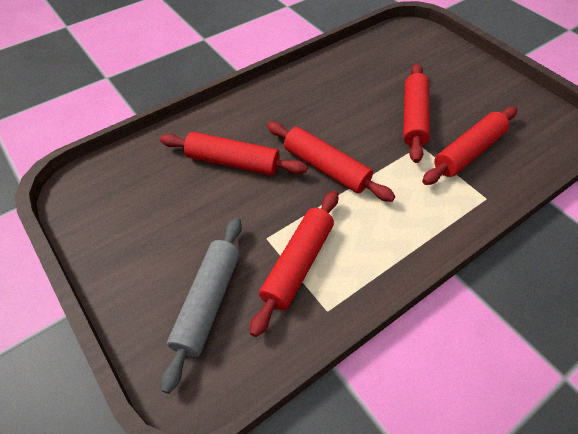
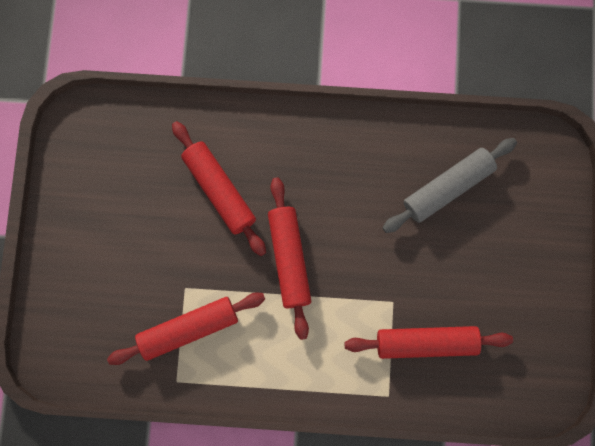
camera: 40 degrees right, 25 degrees up
(207, 302) = (103, 307): grey rolling pin -> grey rolling pin (447, 187)
(414, 118) = (420, 268): red rolling pin -> none

